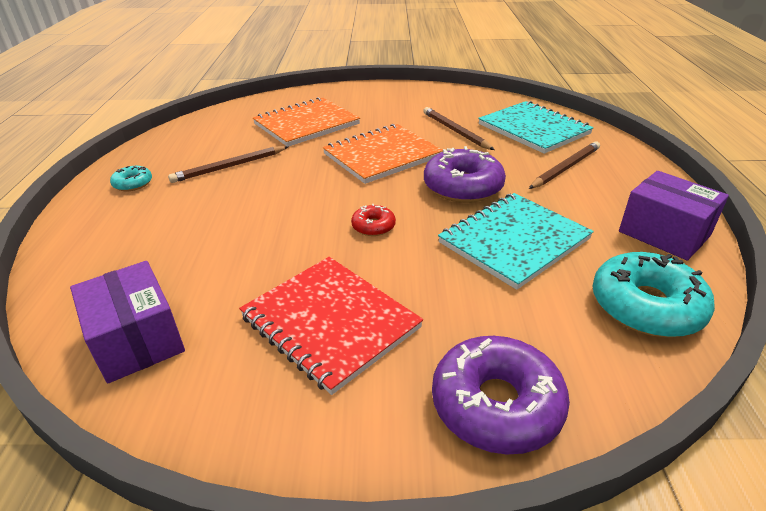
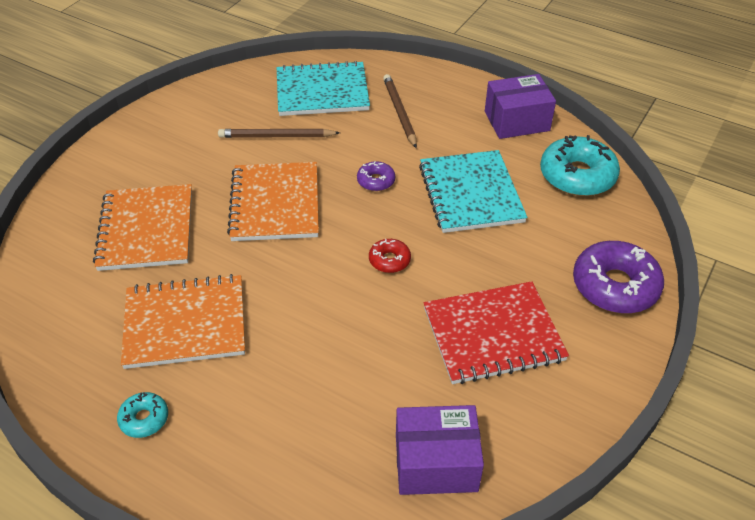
camera: 60 degrees left, 10 degrees up
(229, 166) = (185, 323): brown pencil -> orange notebook
(463, 187) = (376, 181): purple donut -> purple donut, size x0.50

